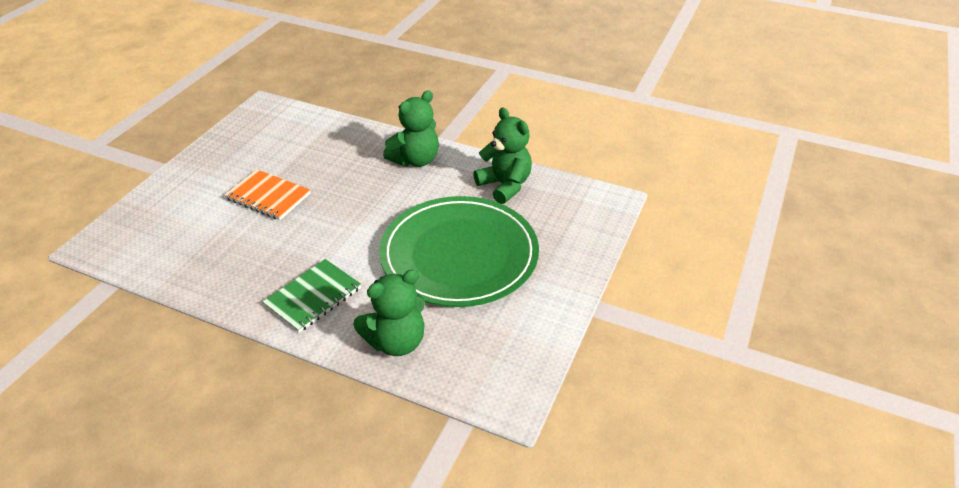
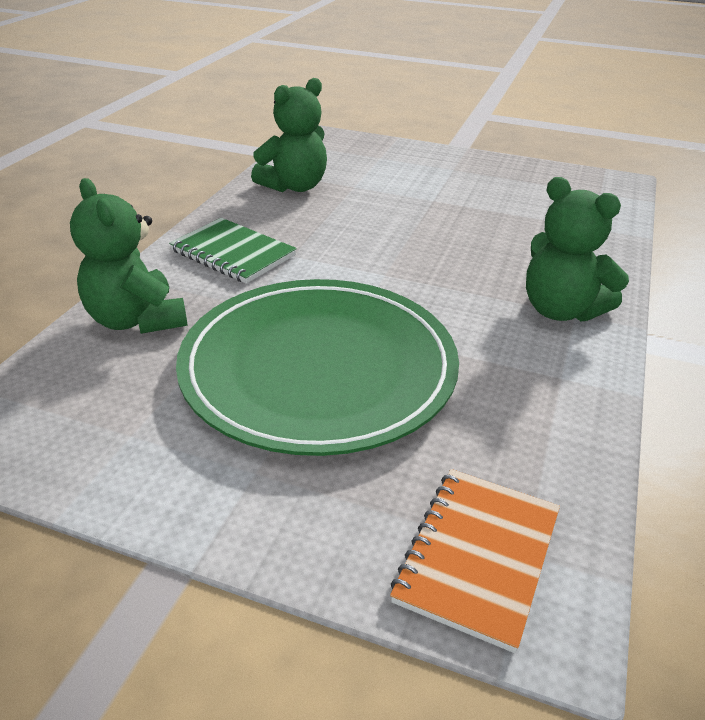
camera: 85 degrees right, 5 degrees down
(268, 196) = (423, 206): orange notebook -> orange notebook (478, 556)
(505, 185) = (532, 419): green teddy bear -> green teddy bear (294, 186)

